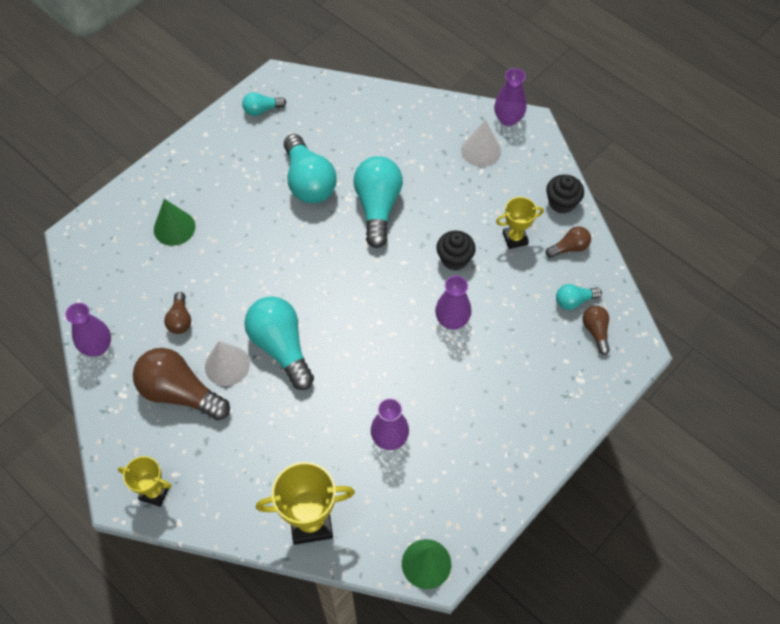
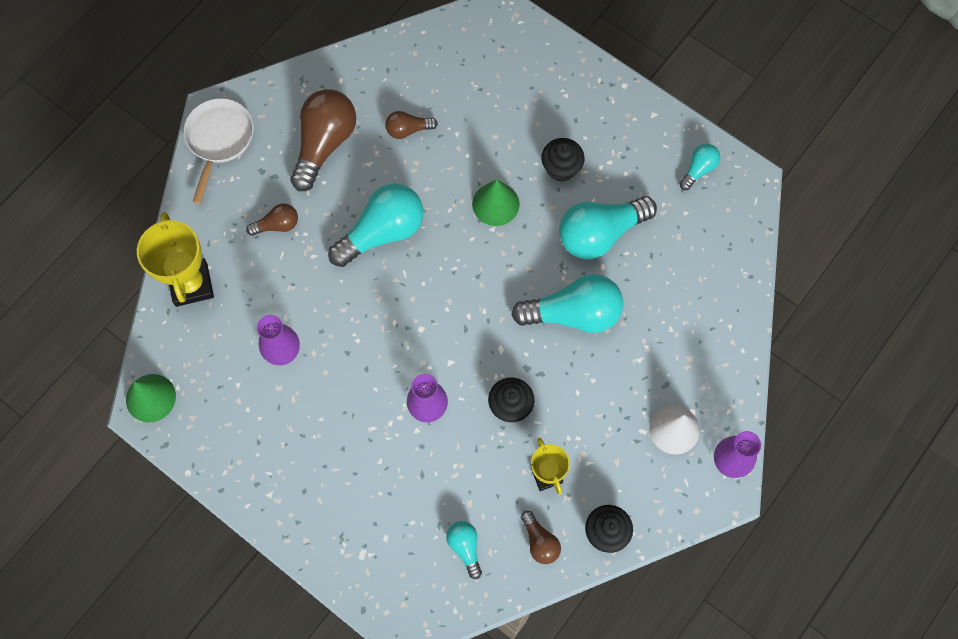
camera: 85 degrees right, 10 degrees up
(97, 347) = (371, 60): purple vase -> none
(154, 492) = (219, 140): yellow trophy -> white pan
(174, 228) = (521, 104): green cone -> green cone (495, 204)
(227, 365) = (358, 183): white cone -> none
(242, 203) = (561, 168): none -> black cupcake
(262, 110) = (698, 169): turquoise light bulb -> turquoise light bulb turned 60 degrees clockwise
(595, 331) = (426, 573): brown light bulb -> brown light bulb (277, 225)

